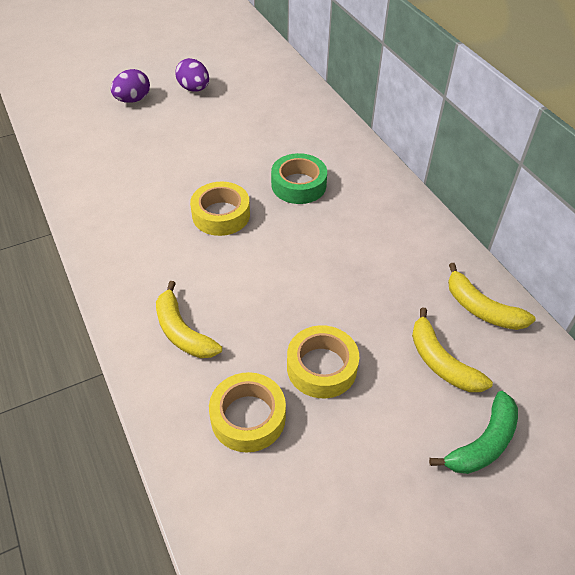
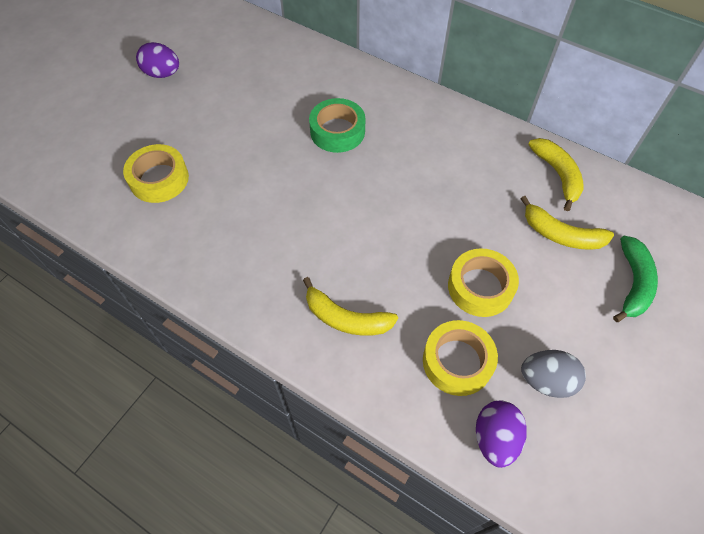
camera: 30 degrees left, 10 degrees up
(133, 100) = (108, 111): purple egg -> purple egg (495, 438)
(221, 215) = (292, 192): yellow tape -> yellow tape (159, 179)
(318, 480) = (546, 380): none -> grey egg
(481, 308) = (557, 175): yellow banana -> yellow banana turned 120 degrees counterclockwise

